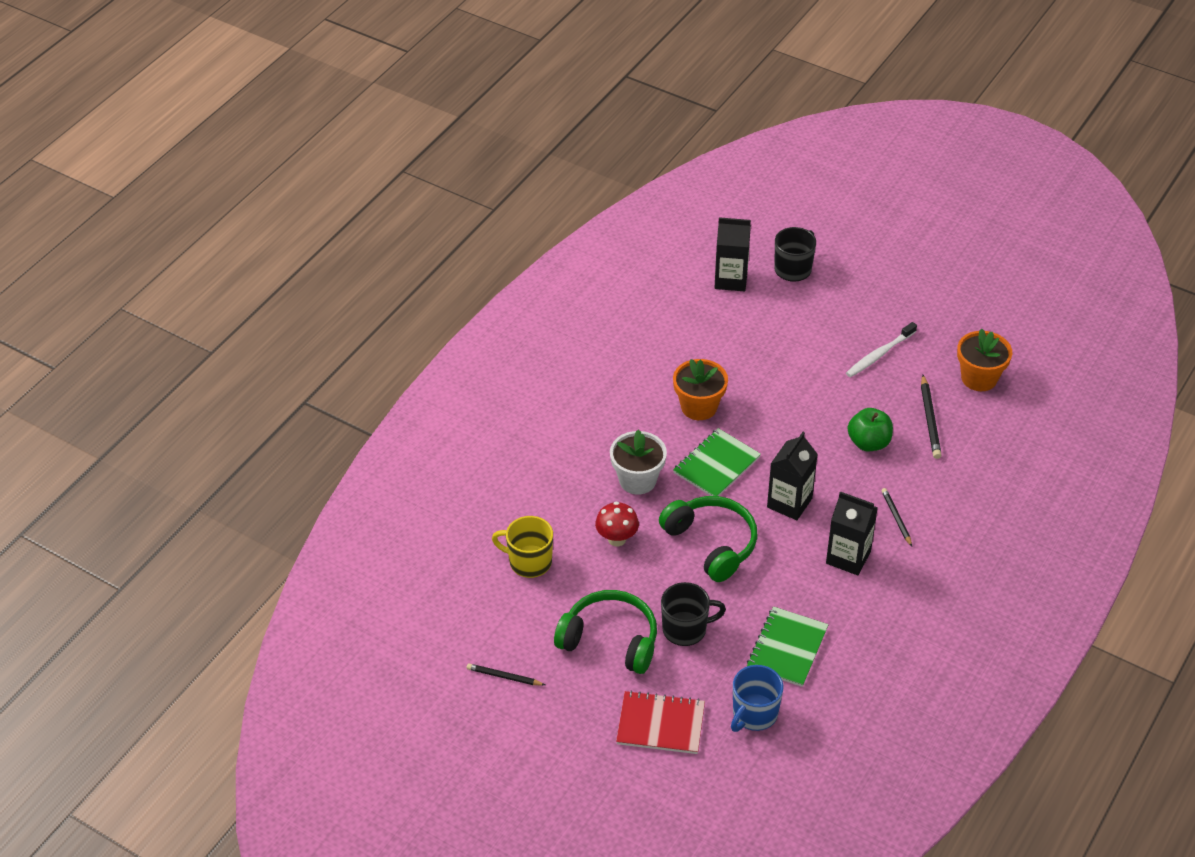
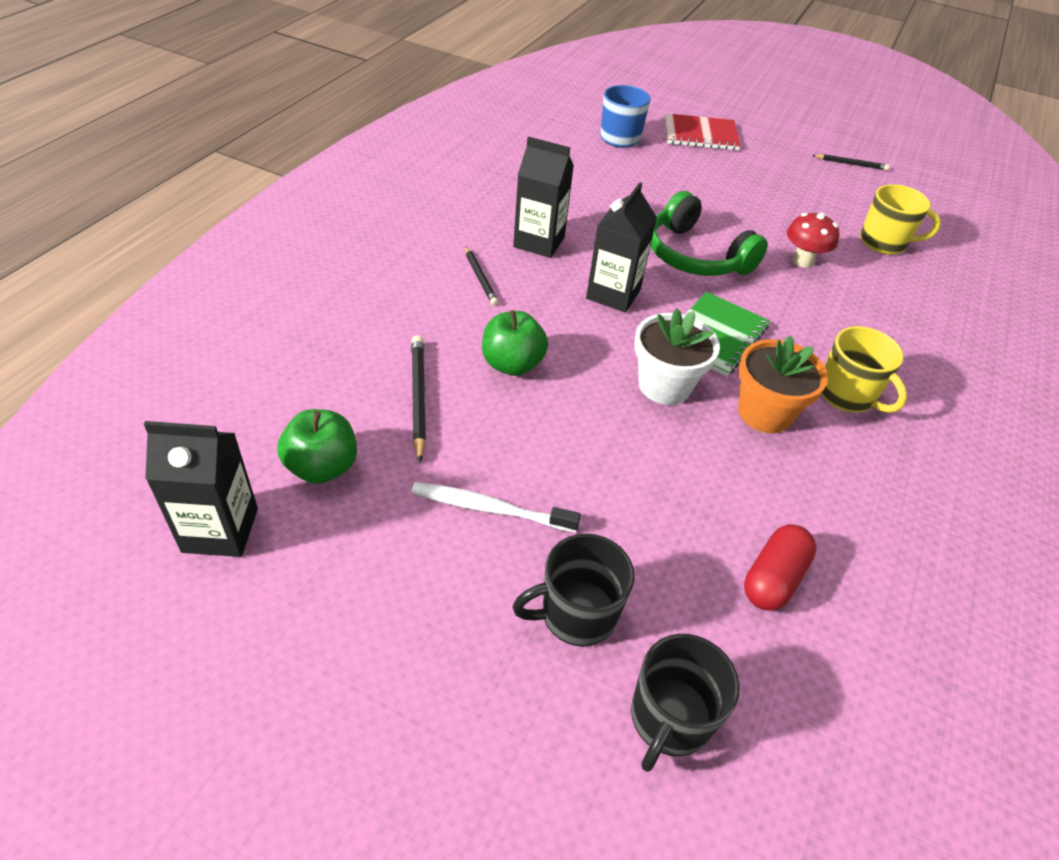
camera: 170 degrees right, 0 degrees up
(610, 640) = (769, 184): green headphones -> none
(635, 418) = (847, 395): none -> yellow mug
(637, 480) = (807, 319): white flower pot -> white flower pot (664, 385)
(685, 629) = (700, 190): black mug -> black mug (576, 614)
(726, 318) = (773, 578): none -> red capsule
(731, 280) = (793, 680): black carton -> black carton (220, 530)
(787, 648) = (597, 175): green notebook -> none
(879, 355) = (490, 508): white toothbrush -> white toothbrush turned 120 degrees counterclockwise
(979, 378) = (322, 467): orange flower pot -> green apple

